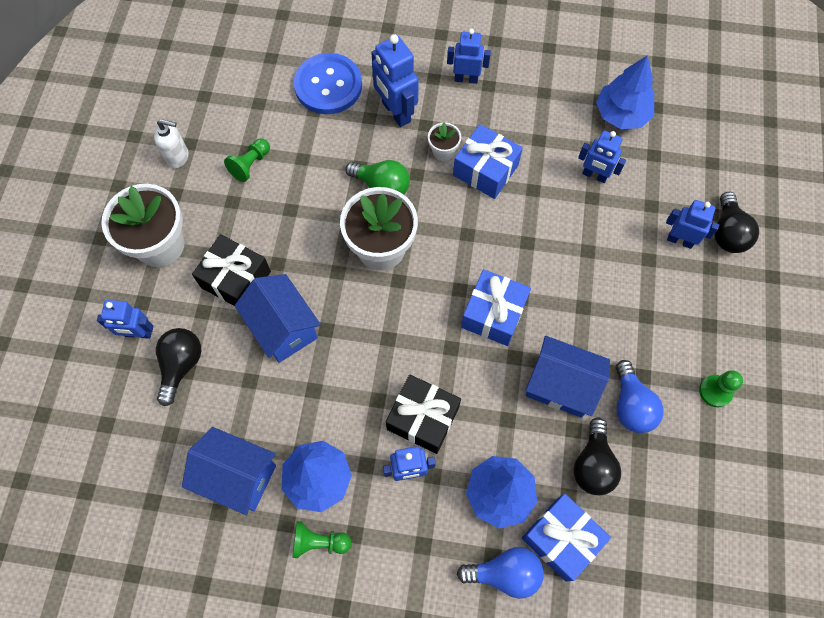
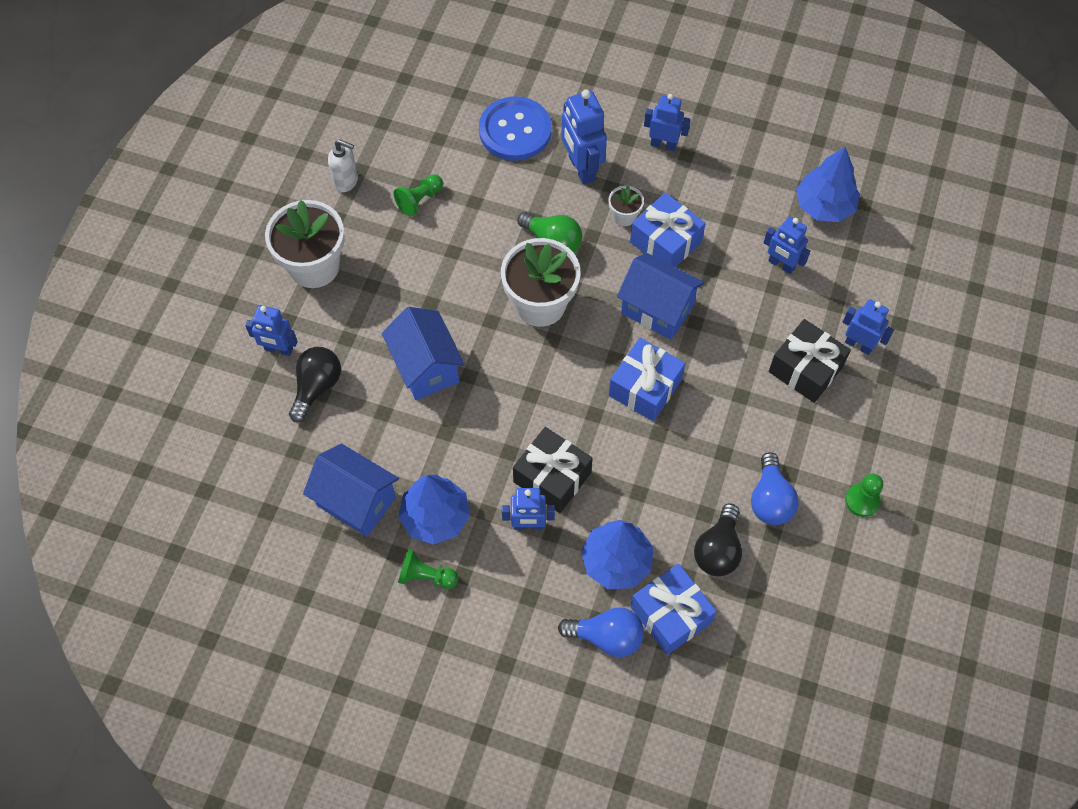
camera: 10 degrees right, 5 degrees down
(236, 279) = (385, 312): black gift -> black gift (805, 369)
(560, 385) = (700, 469): blue house -> blue house (657, 309)
(727, 233) = (912, 345): black light bulb -> none

